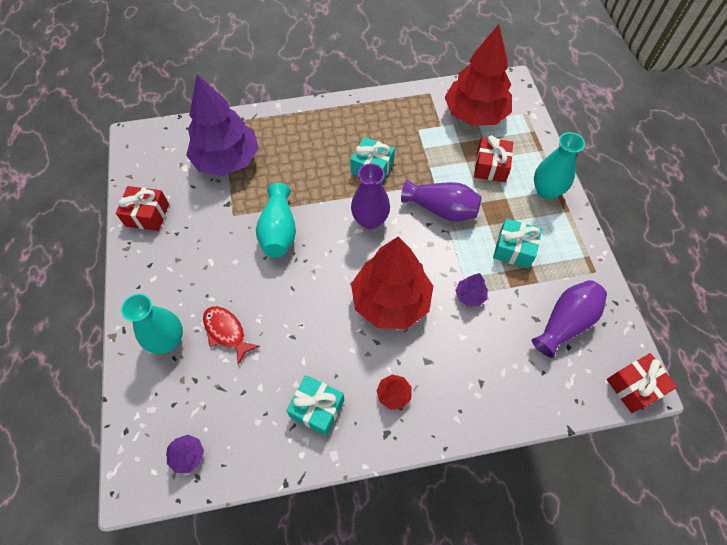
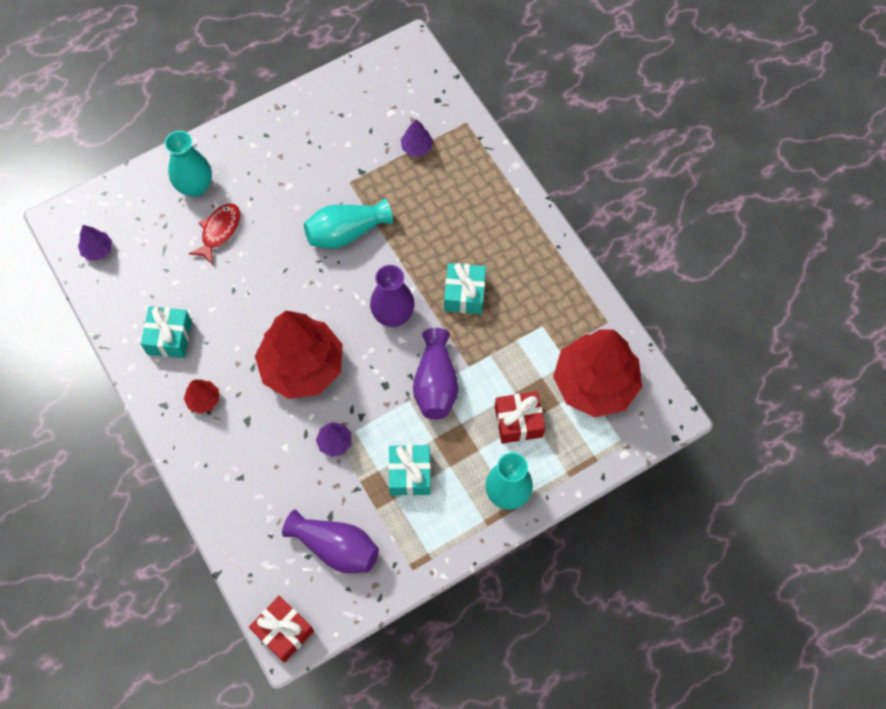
camera: 70 degrees right, 5 degrees up
(147, 215) = (320, 106): red gift -> none
(227, 160) = (417, 147): purple tree -> purple tree, size x0.40

